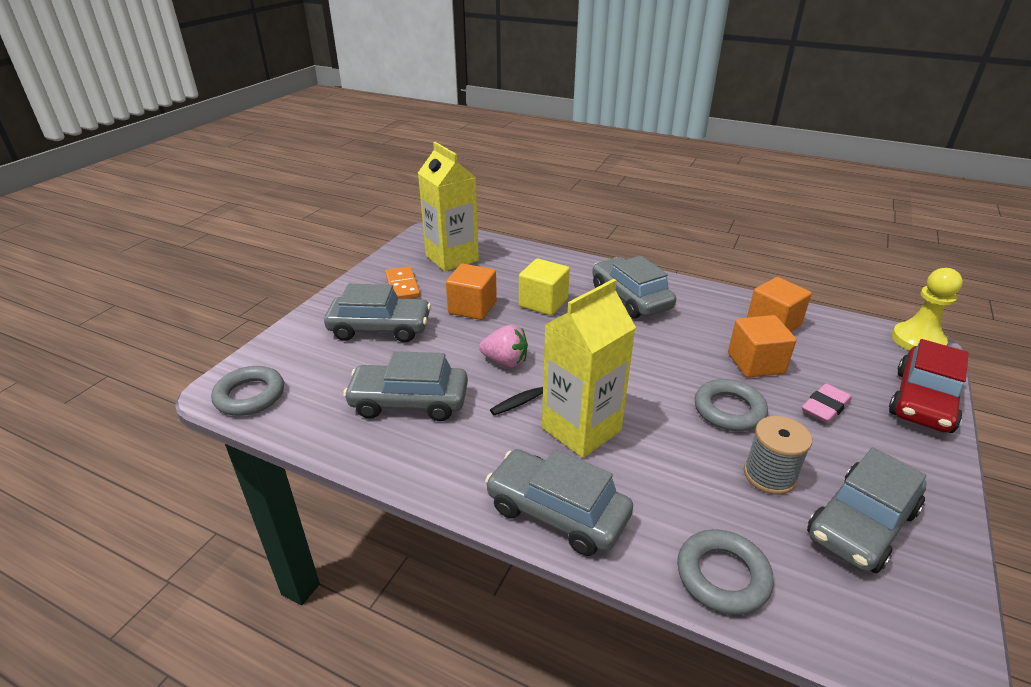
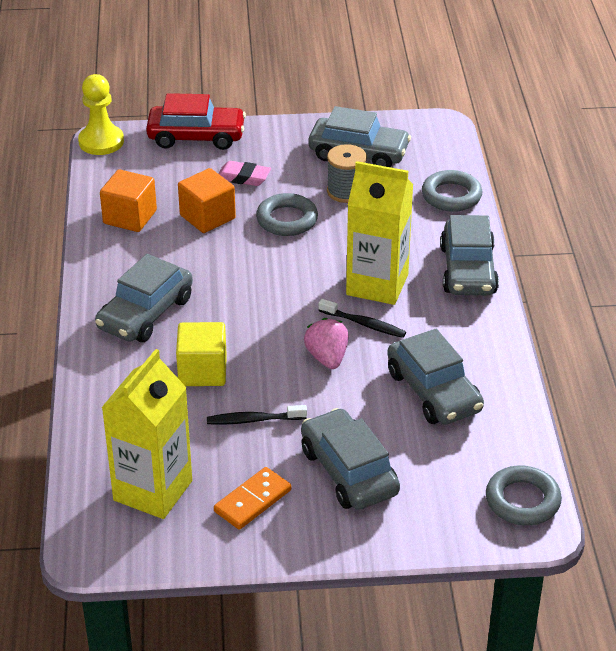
camera: 120 degrees left, 5 degrees up
(472, 307) = (253, 420): orange cube -> black toothbrush

